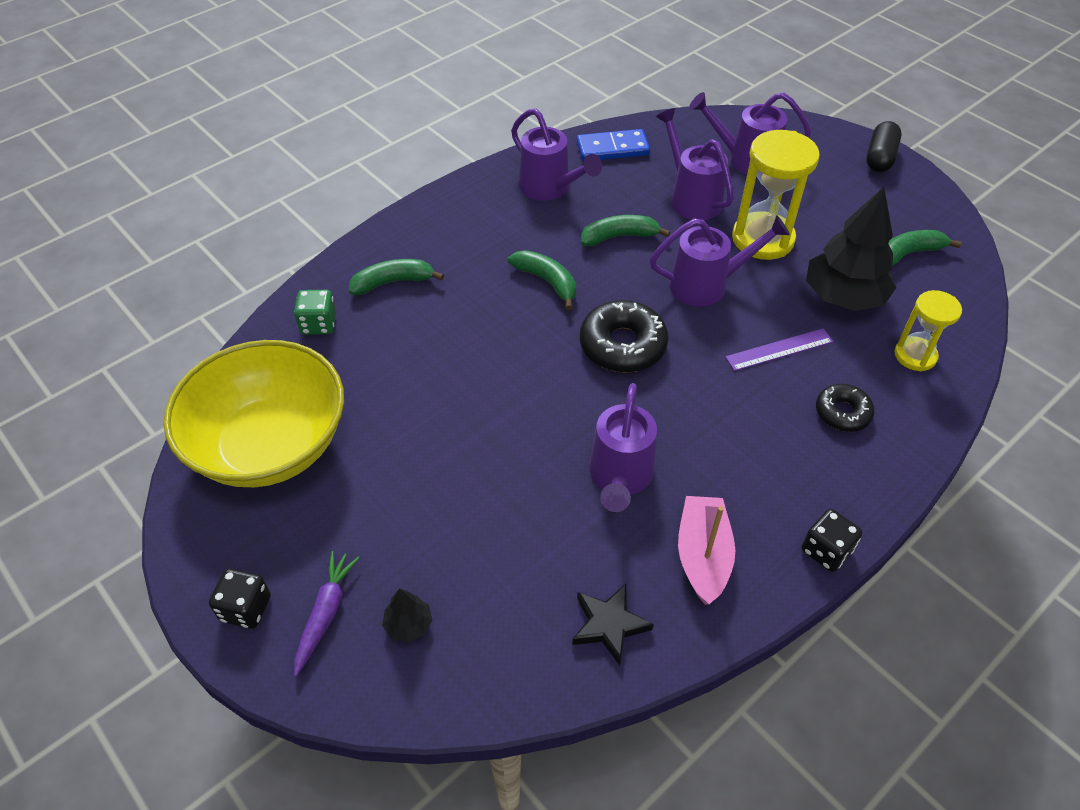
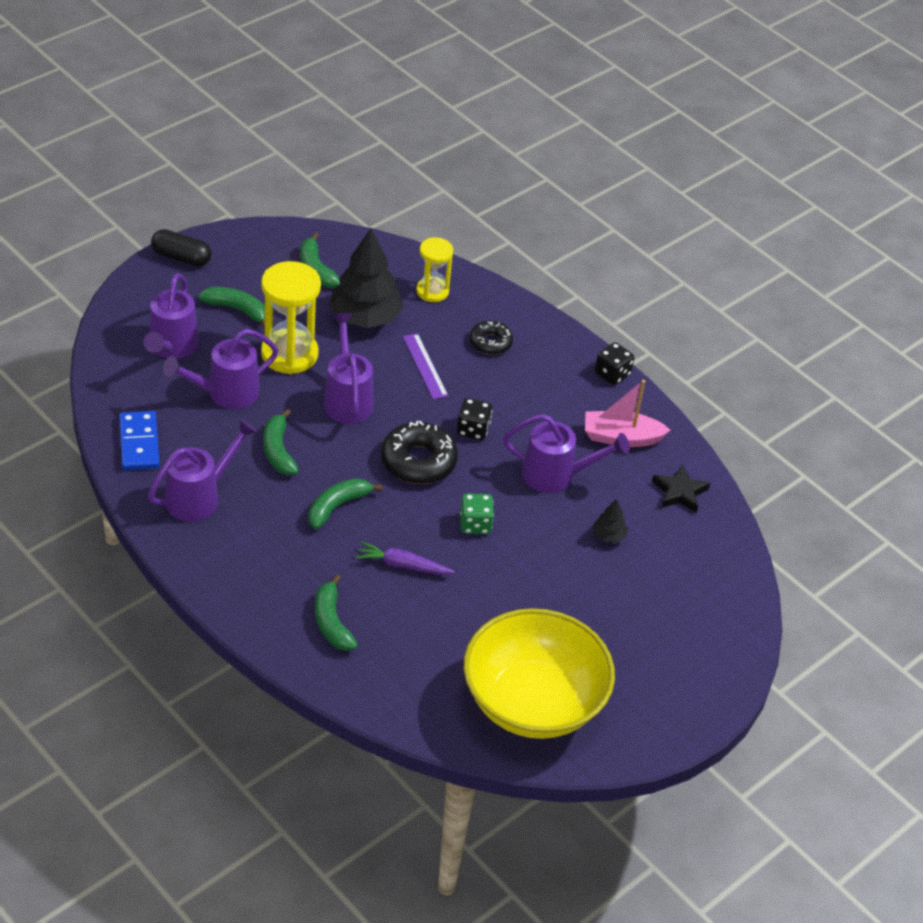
camera: 95 degrees left, 5 degrees down
(246, 608) = (688, 702): black dice -> black dice (473, 429)
(318, 324) = (387, 678): green dice -> green dice (475, 524)
(326, 614) = (687, 652): purple carrot -> purple carrot (402, 565)
(408, 624) = (691, 602): black tree -> black tree (609, 535)
(817, 199) = (237, 309): none -> green banana

